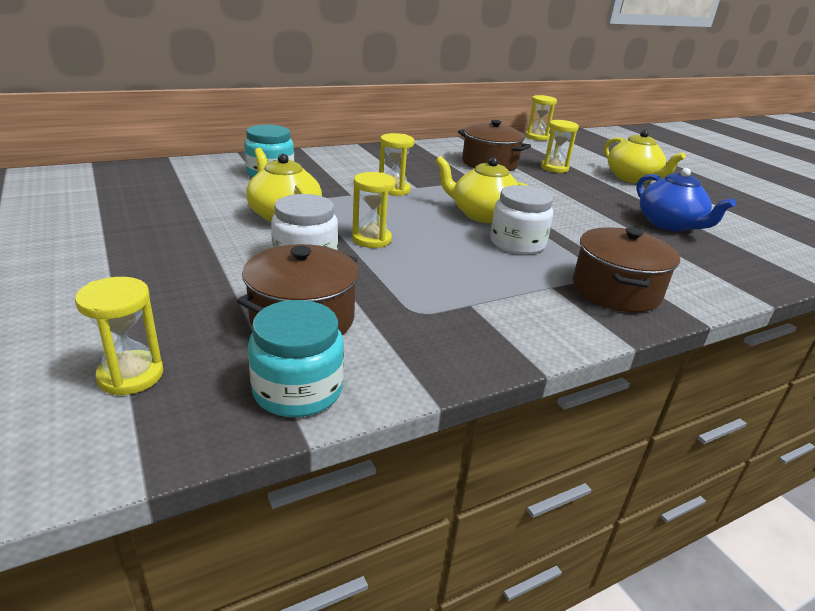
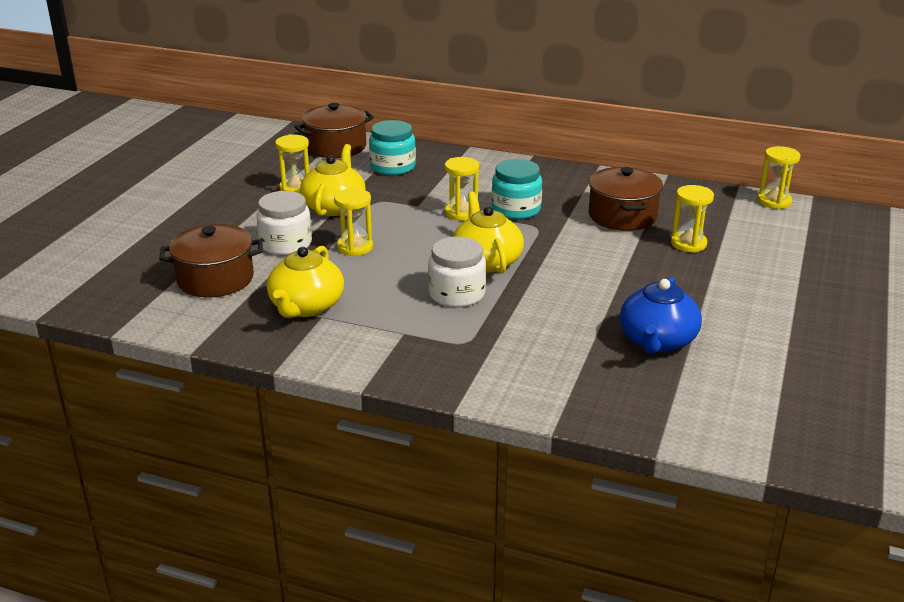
camera: 50 degrees right, 0 degrees up
(131, 375) = (101, 270): yellow hourglass -> yellow hourglass (296, 188)
(298, 390) = (148, 312): turquoise jar -> turquoise jar (516, 209)
(616, 290) = (445, 358): brown pot -> brown pot (336, 147)
(632, 178) = (762, 286): yellow teapot -> yellow teapot (306, 306)

